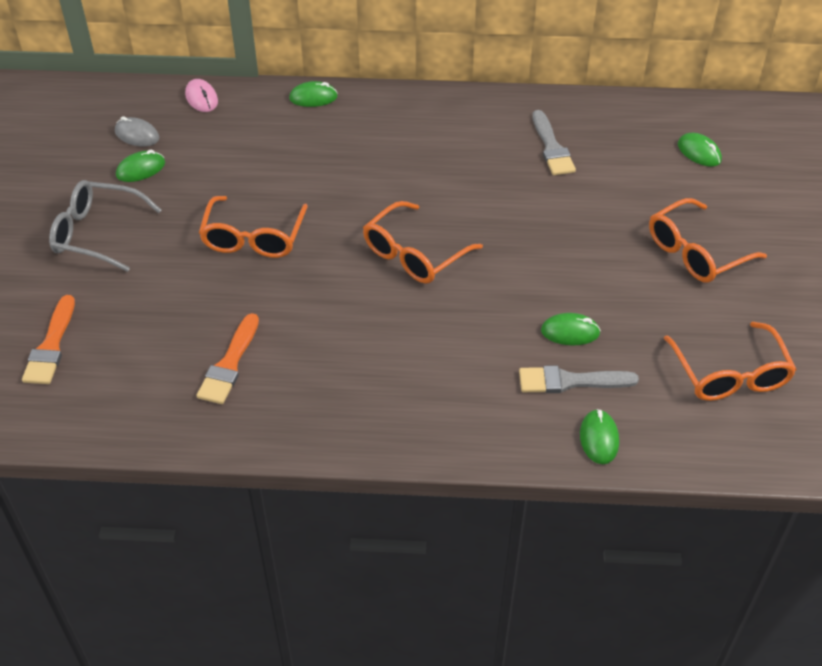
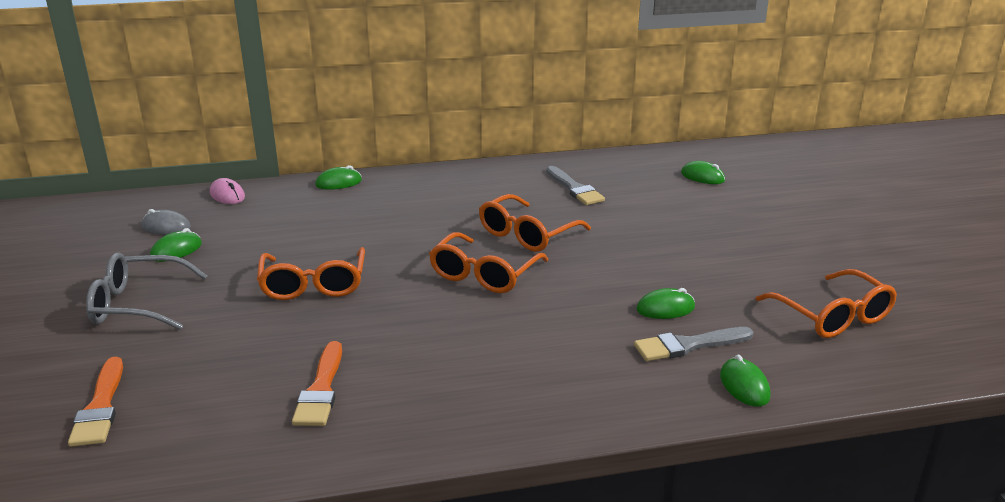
camera: 15 degrees left, 20 degrees down
(695, 252) = (742, 238): orange glasses -> orange glasses (527, 234)

